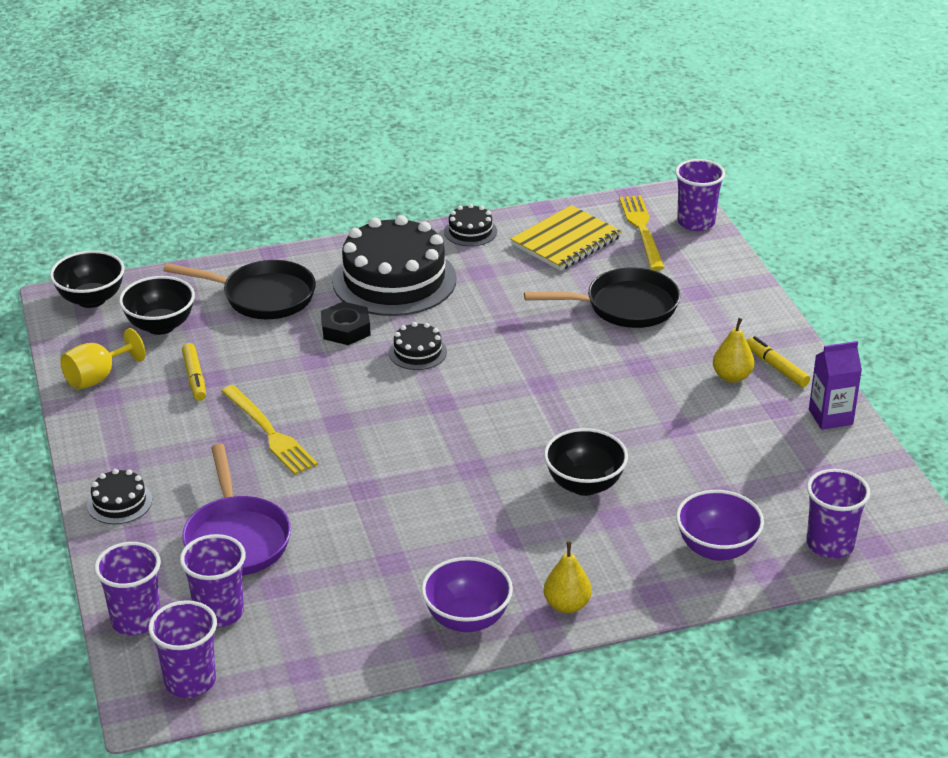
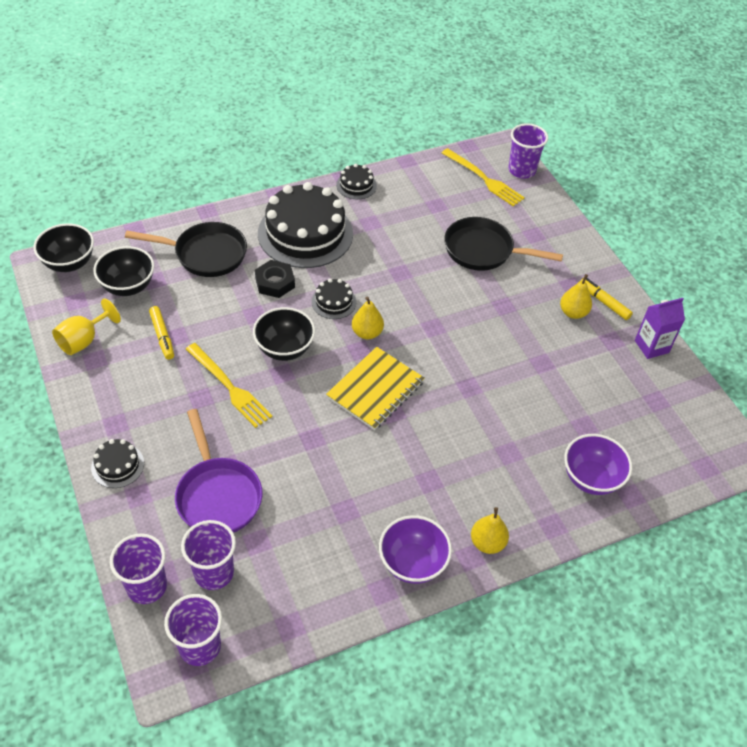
camera: 10 degrees left, 15 degrees up
(454, 386) = (367, 333): none -> yellow pear
(566, 241) = (429, 191): yellow notebook -> yellow notebook (375, 390)
(584, 484) = (481, 422): black bowl -> black bowl (284, 349)
(625, 306) = (483, 250): black pan -> black pan turned 150 degrees counterclockwise
(642, 230) = (484, 179): yellow fork -> yellow fork turned 150 degrees clockwise
(830, 545) = (673, 468): purple cup -> none

